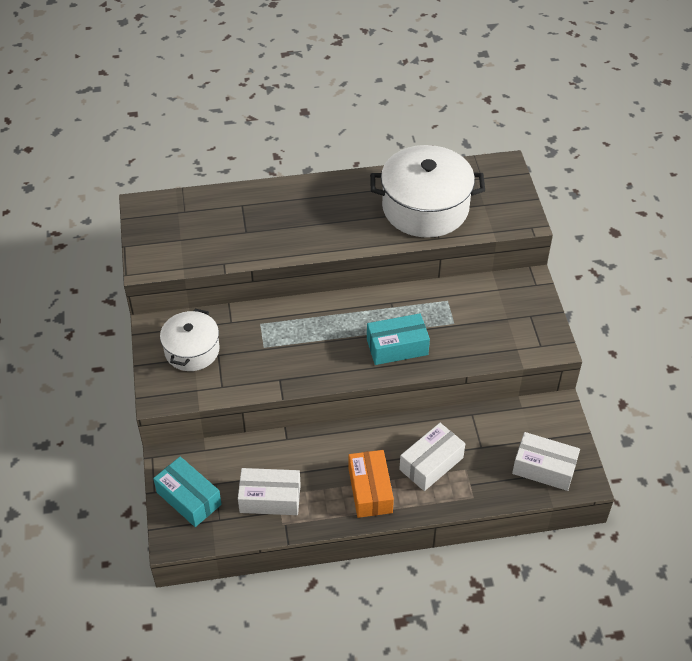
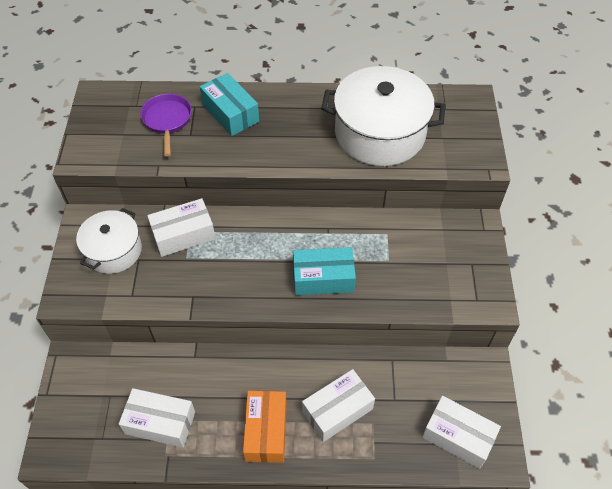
camera: 10 degrees right, 5 degrees up
(189, 498) = (78, 408): turquoise box -> turquoise box (230, 113)
(219, 221) = (167, 120): none -> purple pan
(255, 327) = (183, 235): none -> white box

